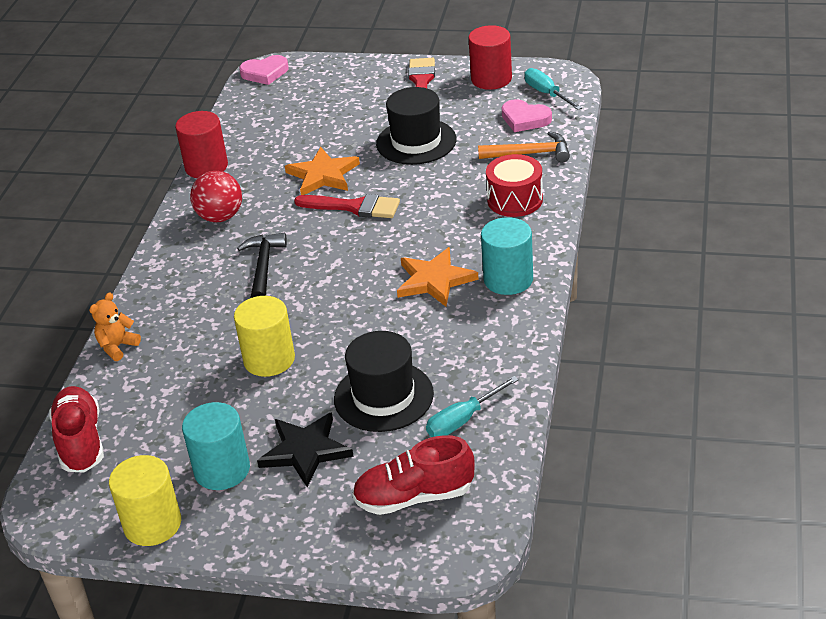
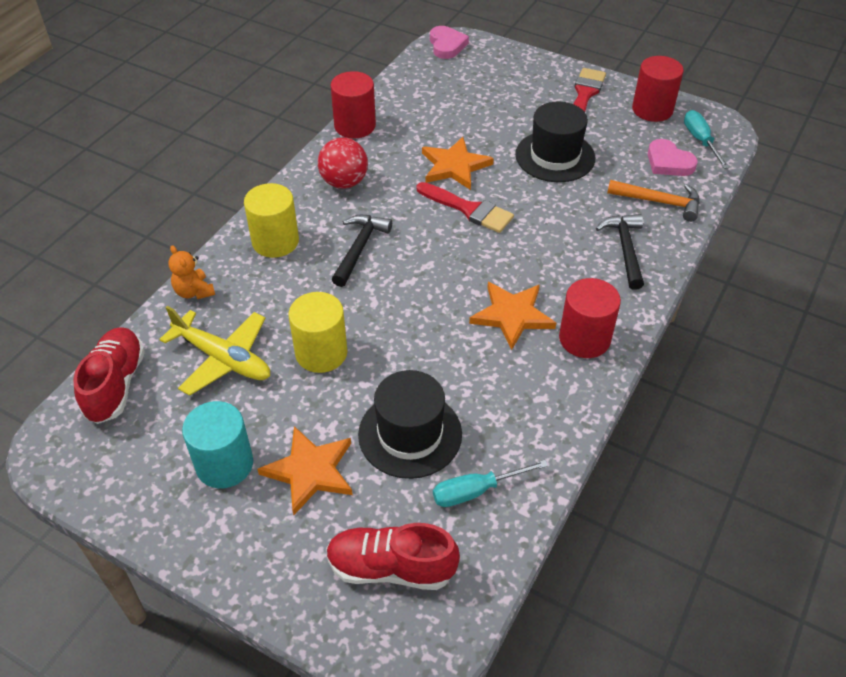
camera: 15 degrees right, 10 degrees up
(117, 347) = (194, 292): orange teddy bear -> orange teddy bear turned 90 degrees counterclockwise
(152, 524) = (135, 503): yellow cylinder -> yellow cylinder (275, 241)
(176, 391) = (223, 359): none -> yellow plane
(265, 73) = (447, 45): pink heart -> pink heart turned 105 degrees counterclockwise
(305, 451) = (310, 471): black star -> orange star
(508, 279) = (584, 339): turquoise cylinder -> red cylinder
(515, 200) = (625, 249): red drum -> black hammer

